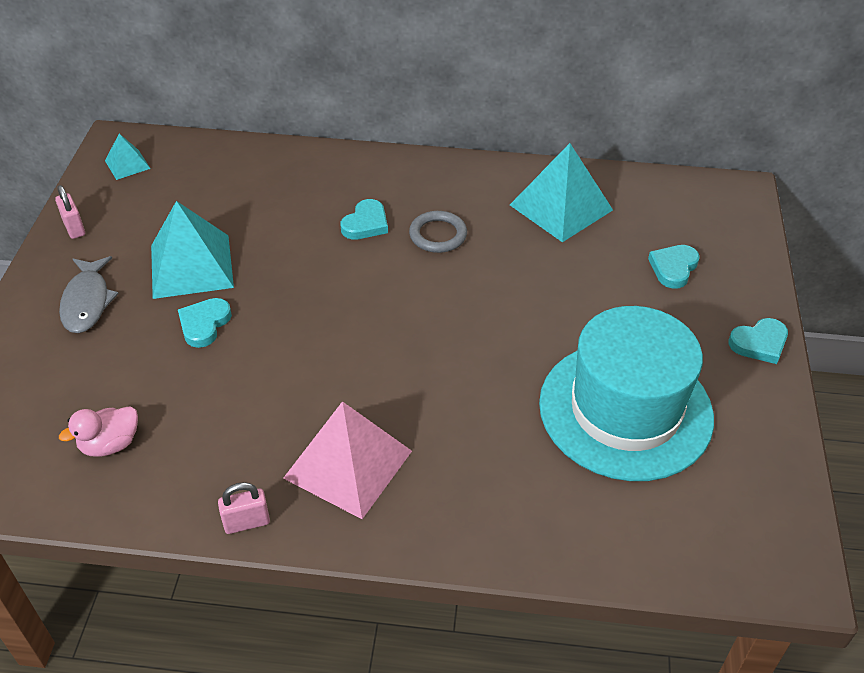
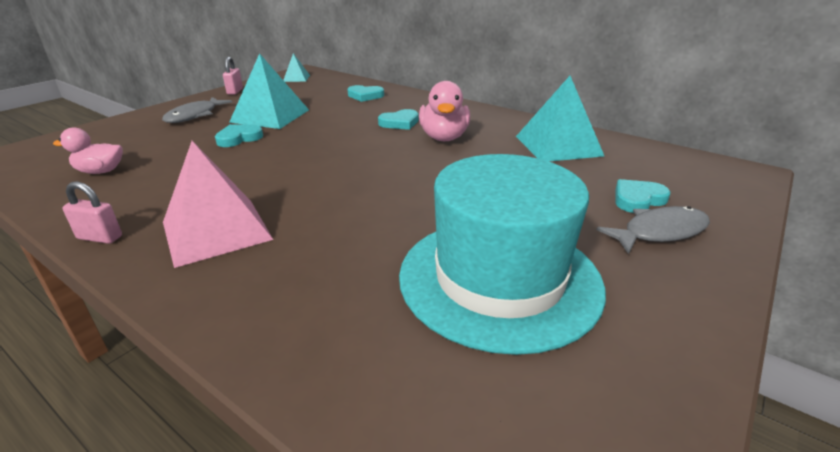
camera: 30 degrees right, 15 degrees down
(438, 235) = (444, 137): grey ring -> pink duck
(708, 305) = (659, 232): none -> grey fish
(759, 343) = (705, 276): turquoise heart -> turquoise heart (365, 96)

